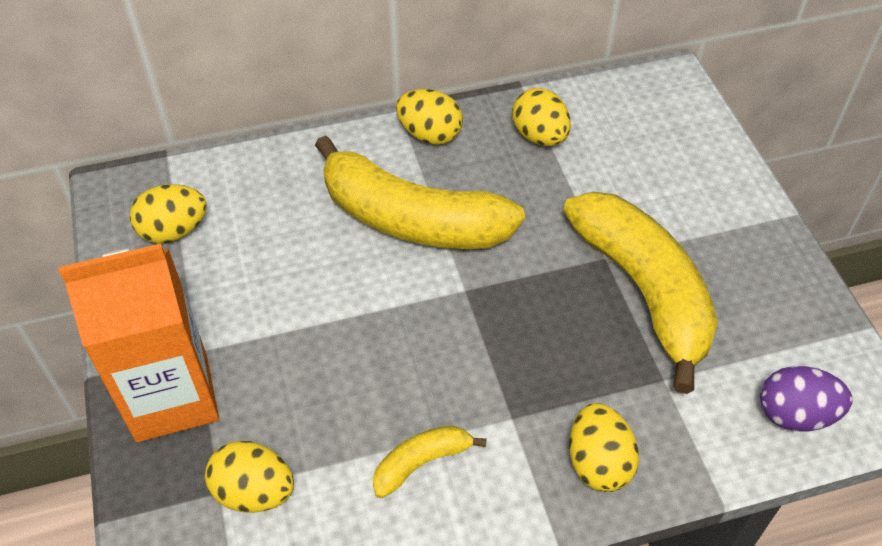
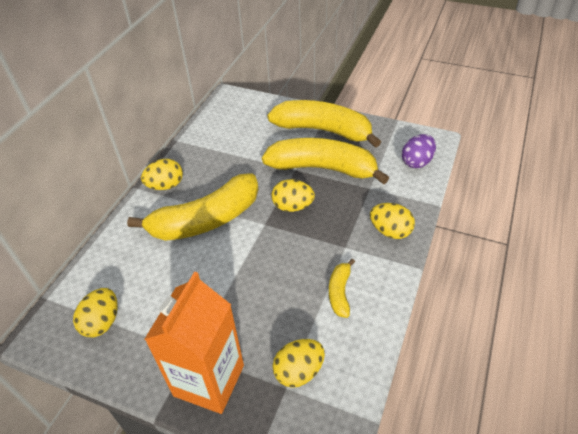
camera: 50 degrees left, 5 degrees down
(539, 136) = (211, 151): yellow egg -> yellow egg (293, 206)
(727, 239) = (323, 130): none -> yellow banana

